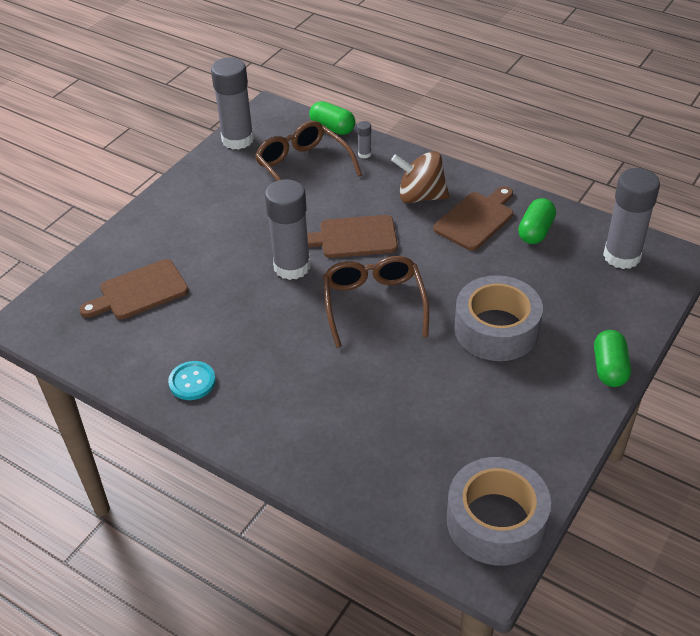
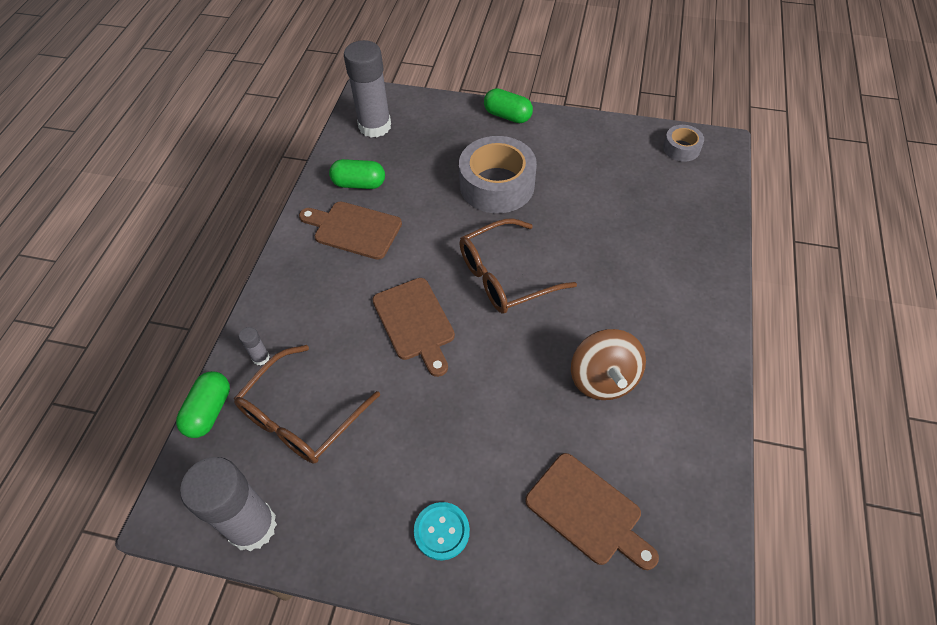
camera: 110 degrees left, 10 degrees up
(192, 382) = (680, 392): turquoise button -> turquoise button (441, 531)
(292, 267) = (481, 364): grey glue stick -> none
(420, 196) = (329, 282): brown spinning top -> brown spinning top (603, 379)
(496, 521) = (681, 148): grey tape -> grey tape, size x0.50
(609, 368) = (507, 116): green capsule -> green capsule turned 45 degrees clockwise

